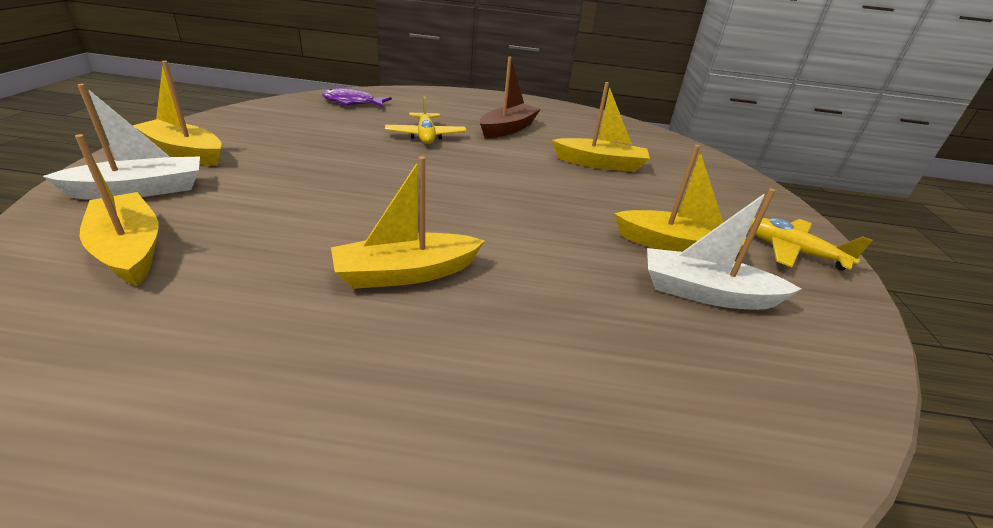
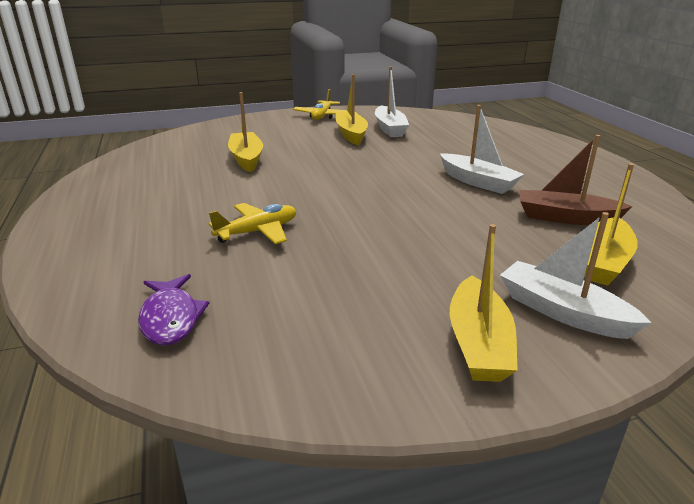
camera: 110 degrees left, 5 degrees down
(406, 273) = (477, 182): yellow boat -> white boat
(508, 129) = (191, 201): brown boat -> brown boat (565, 218)

